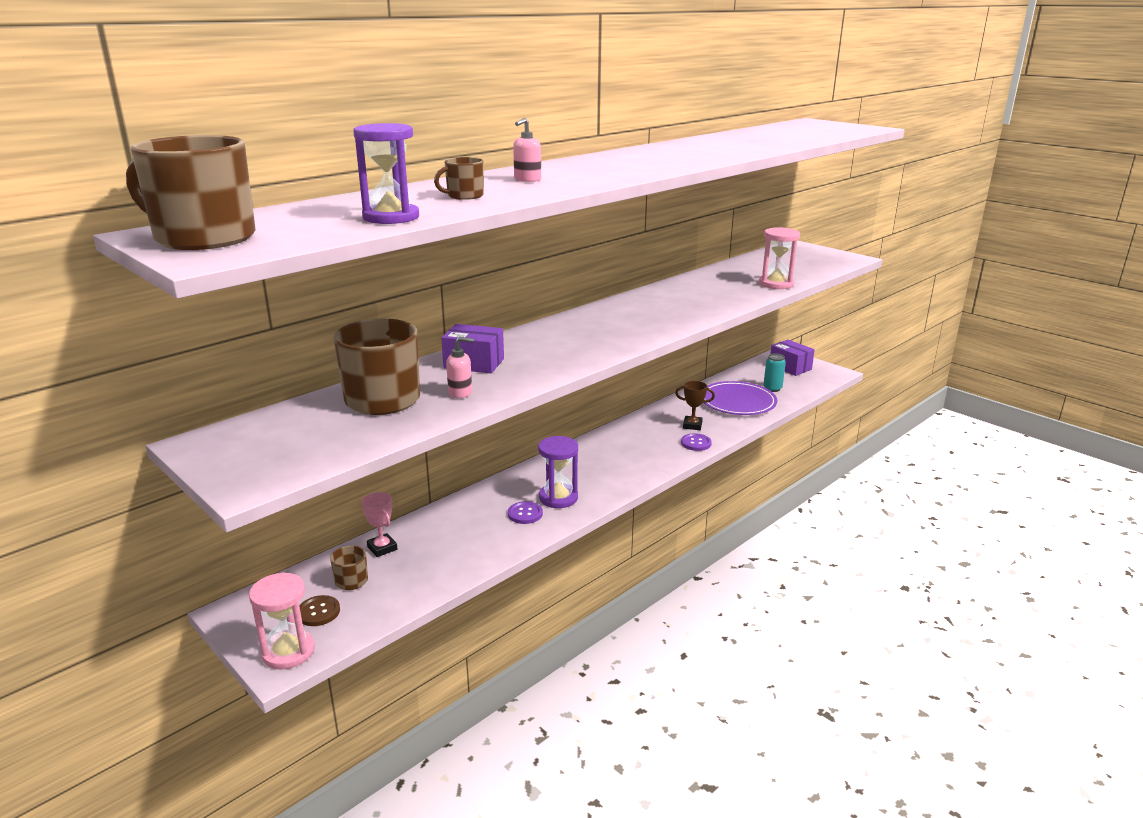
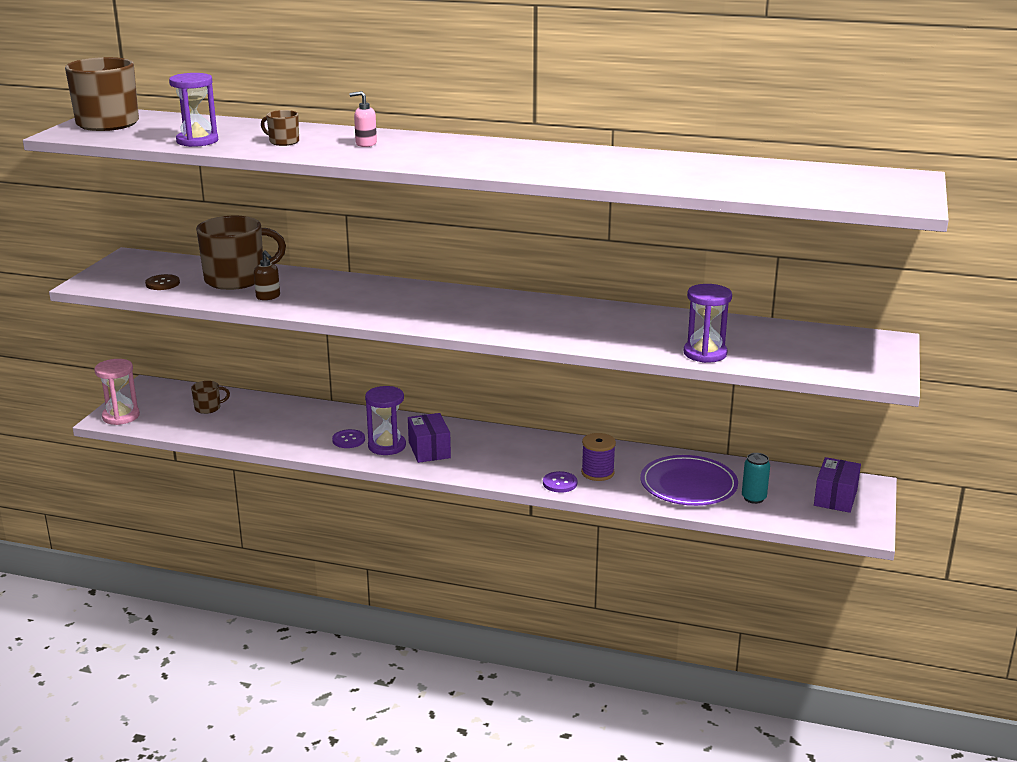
camera: 60 degrees right, 0 degrees up
(318, 612) = (166, 410): brown button -> brown button (162, 283)
(382, 548) = (254, 404): pink trophy -> none
(460, 393) = (268, 297): pink soap dispenser -> brown soap dispenser
(474, 363) = (328, 287): purple box -> purple box (429, 450)
(692, 425) = (597, 473): brown trophy -> purple spool
(776, 284) = (705, 353): pink hourglass -> purple hourglass

